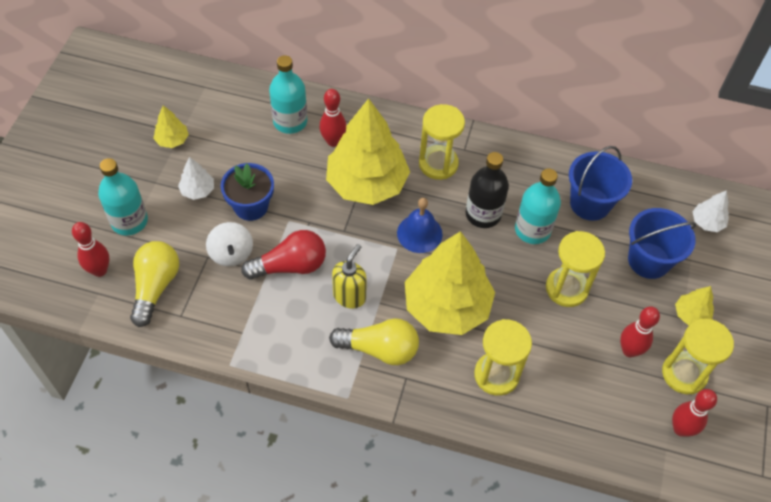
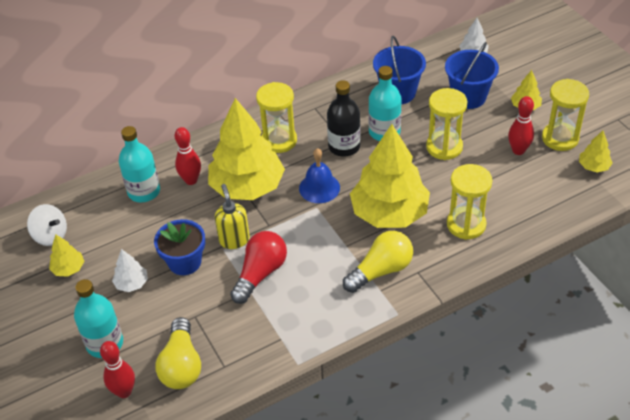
camera: 40 degrees left, 10 degrees down
(155, 287) = (181, 365): yellow light bulb -> yellow light bulb turned 150 degrees counterclockwise
(231, 253) = (209, 300): white spinning top -> white spinning top (51, 235)
(349, 296) = (322, 258): yellow soap dispenser -> yellow soap dispenser (234, 240)
(681, 429) = (593, 166): red bowling pin -> yellow tree

